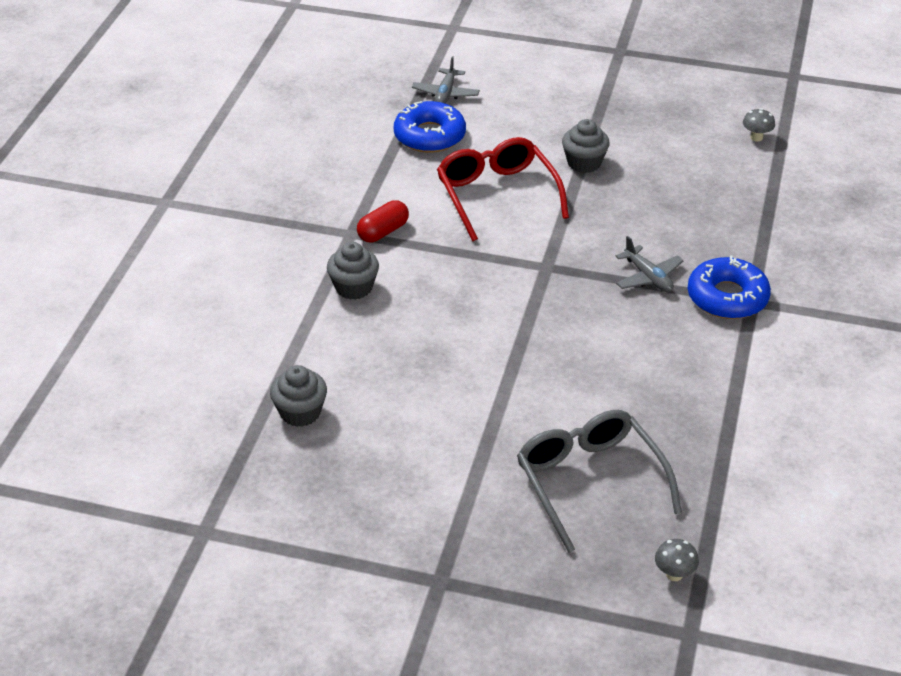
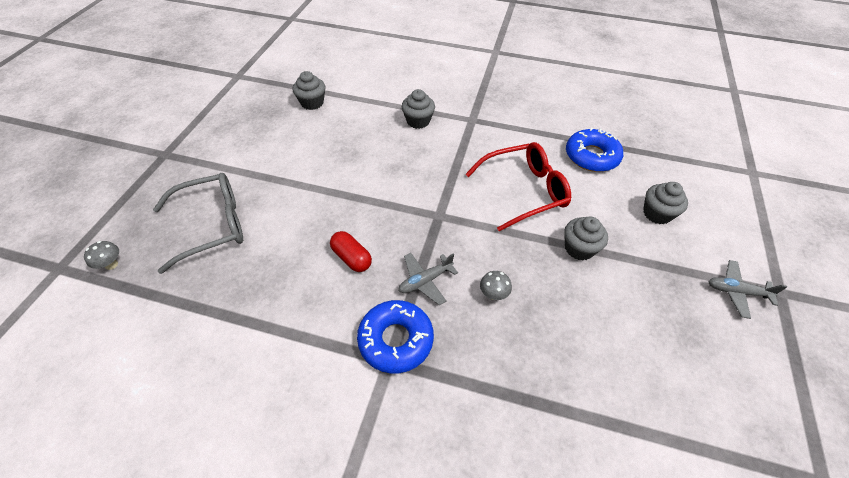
camera: 90 degrees right, 10 degrees up
(383, 232) = (475, 133): red capsule -> red capsule (352, 258)
(445, 94) = (651, 166): grey plane -> grey plane (736, 292)
(525, 103) = (657, 213): none -> grey cupcake
(756, 137) = (665, 410): grey mushroom -> grey mushroom (493, 294)

